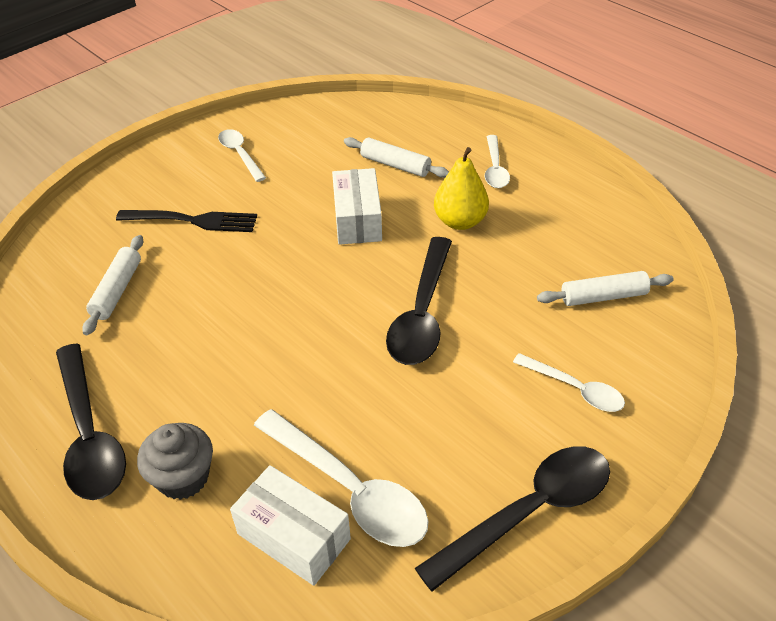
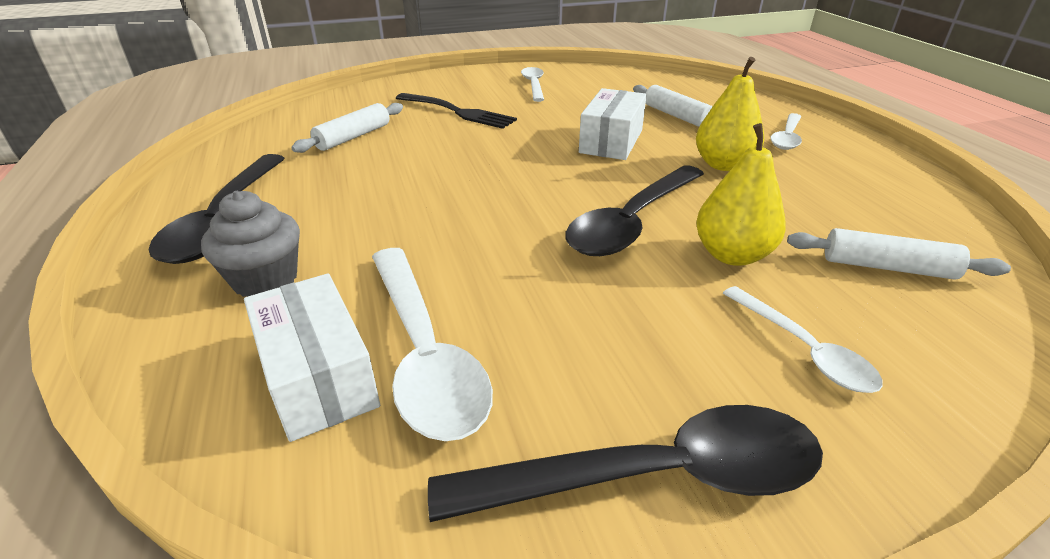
camera: 25 degrees right, 10 degrees down
(504, 322) = (732, 255): none -> yellow pear

